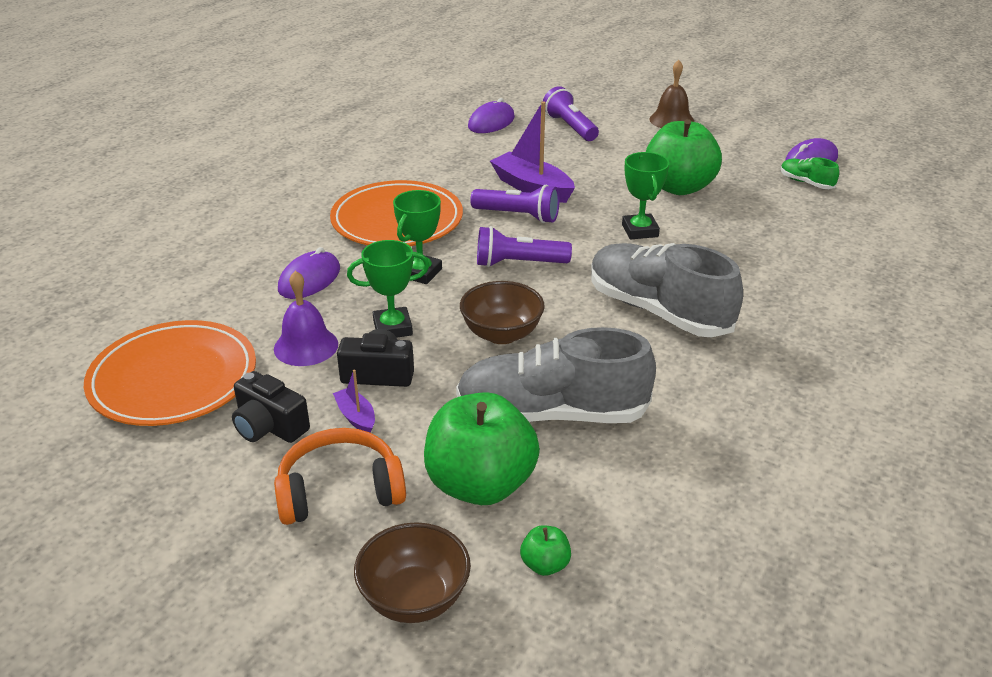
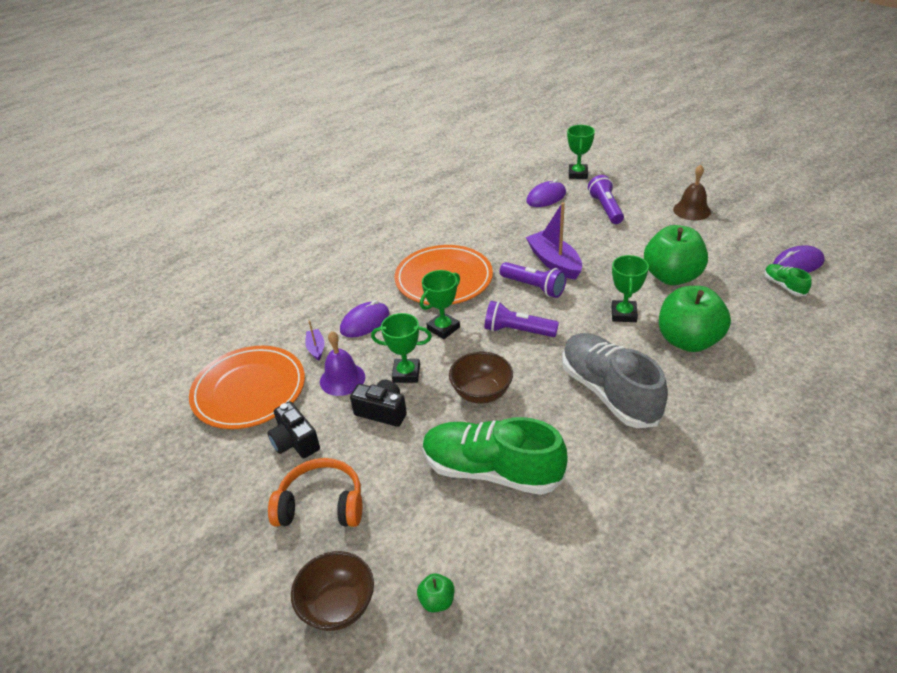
camera: 20 degrees right, 5 degrees up
(356, 417) = (354, 445): purple boat -> purple boat (316, 348)
(480, 484) = (417, 521): green apple -> green apple (688, 341)
(520, 95) = (578, 174): none -> green trophy
(551, 413) = (491, 470): grey shoe -> green shoe

